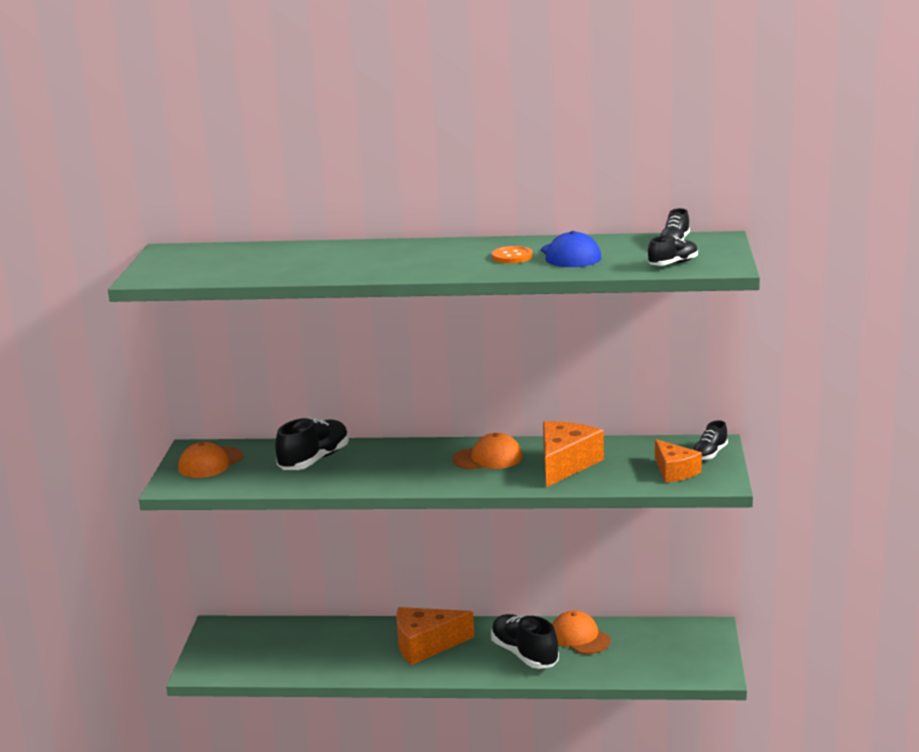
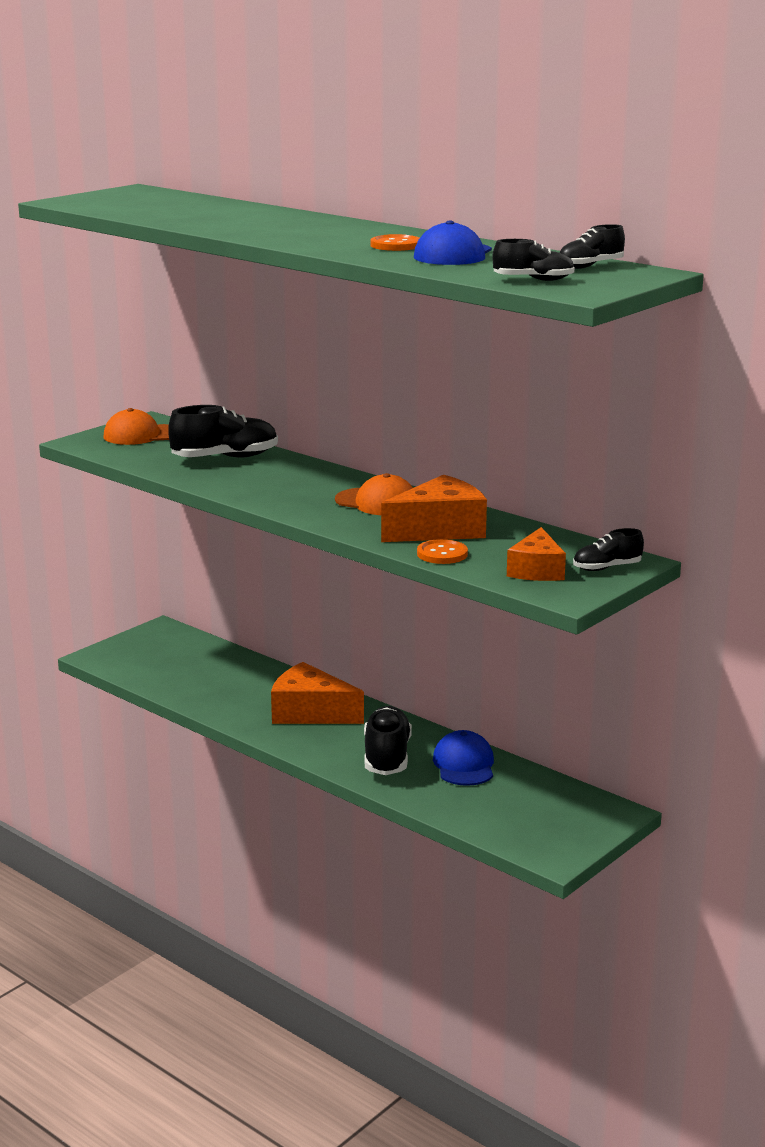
camera: 35 degrees right, 0 degrees up
(579, 637) = (464, 764): orange cap -> blue cap
(599, 481) = (442, 554): none -> orange button

